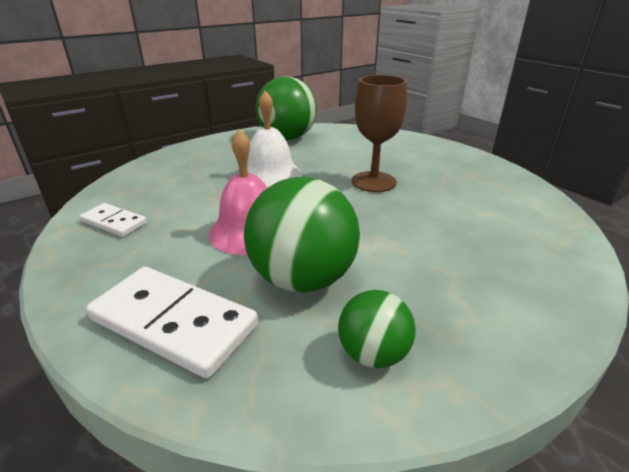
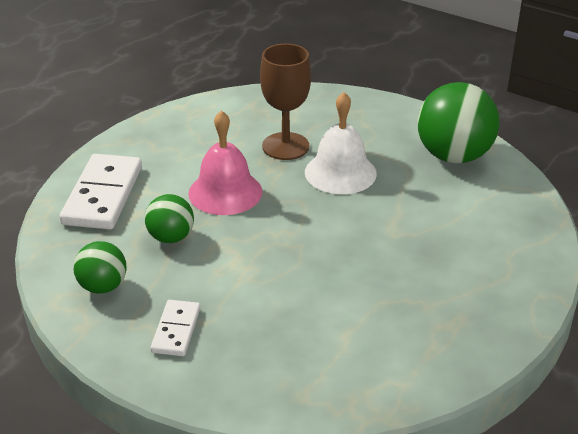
camera: 70 degrees right, 5 degrees up
(114, 222) = (204, 123): white domino -> white domino (176, 330)
(302, 279) = (171, 237): green ball -> green ball, size x0.55
(373, 182) = (371, 246): brown goblet -> brown goblet (285, 146)

